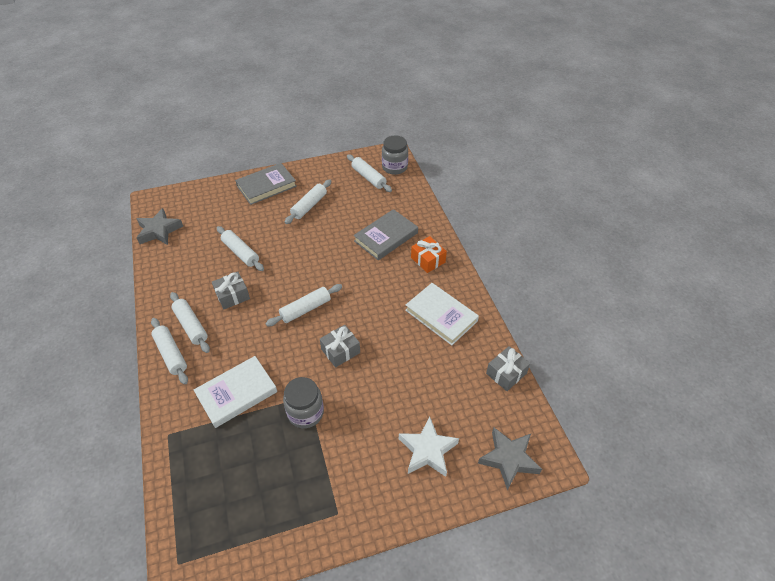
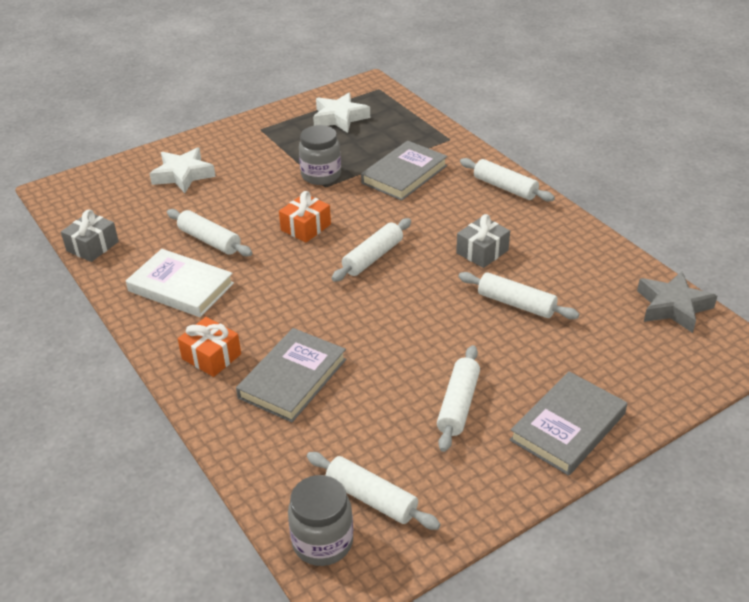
camera: 165 degrees right, 10 degrees down
(191, 326) = (506, 214): white rolling pin -> white rolling pin (209, 240)
(237, 393) = (404, 174): white book -> grey book
(249, 509) = (339, 118): none -> white star
(340, 351) = (306, 227): grey gift -> orange gift
(509, 459) = (97, 184): grey star -> none

